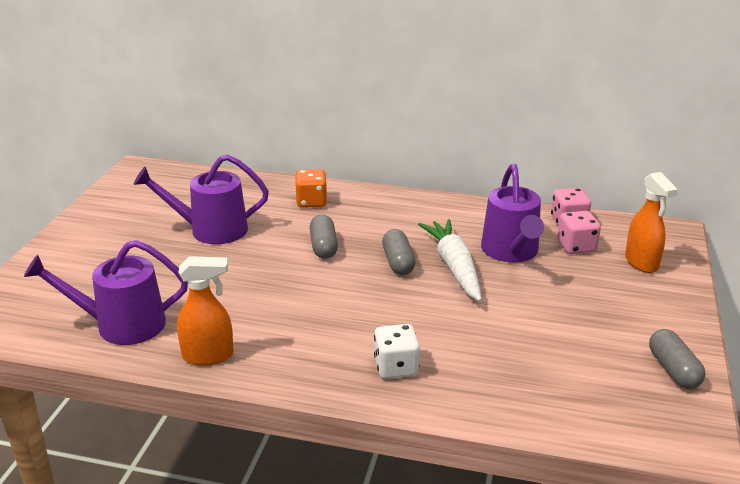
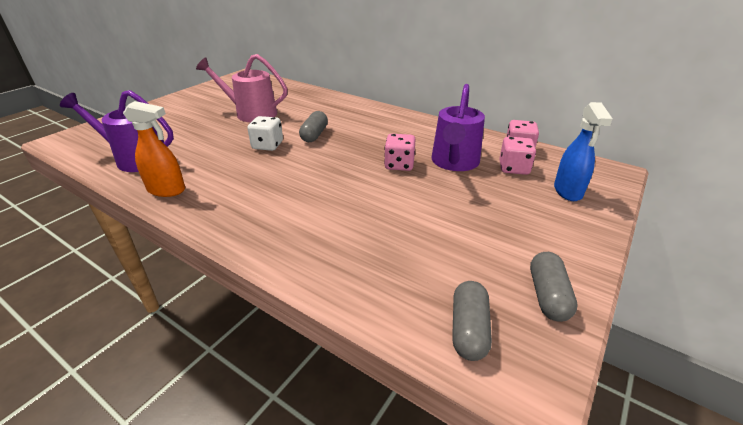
camera: 20 degrees right, 5 degrees up
(211, 230) = (251, 113): purple watering can -> pink watering can
(311, 202) = (331, 107): orange dice -> none
(396, 367) = (290, 230): white dice -> white dice (267, 145)
(398, 262) = (358, 154): grey capsule -> grey capsule (468, 329)
(454, 267) = (399, 165): white carrot -> pink dice
(641, 263) = (568, 191): orange spray bottle -> blue spray bottle

